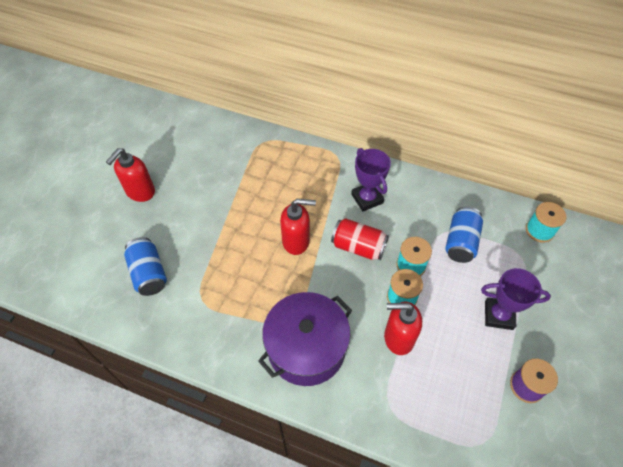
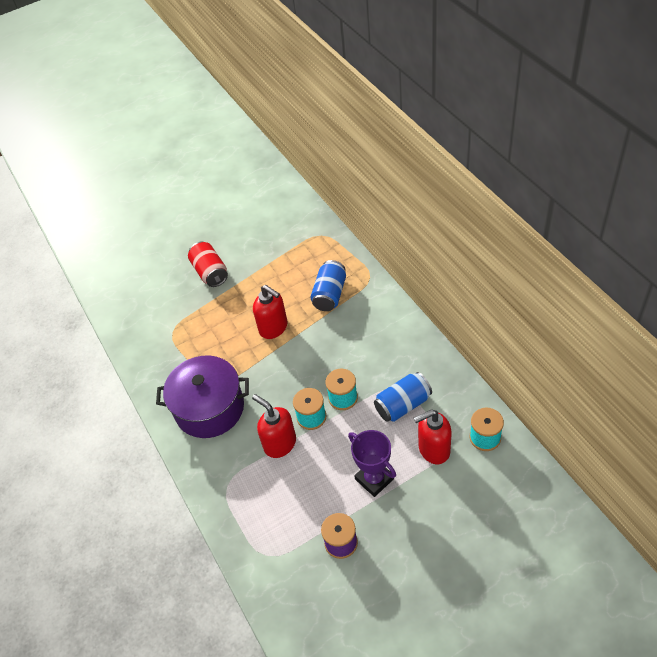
camera: 45 degrees right, 5 degrees down
(140, 192) = (199, 229): red soap dispenser -> red soap dispenser (433, 449)
(149, 273) = (155, 293): blue can -> blue can (330, 294)
(358, 247) = (316, 359): red can -> red can (210, 272)
(367, 198) = (360, 326): purple trophy -> none

